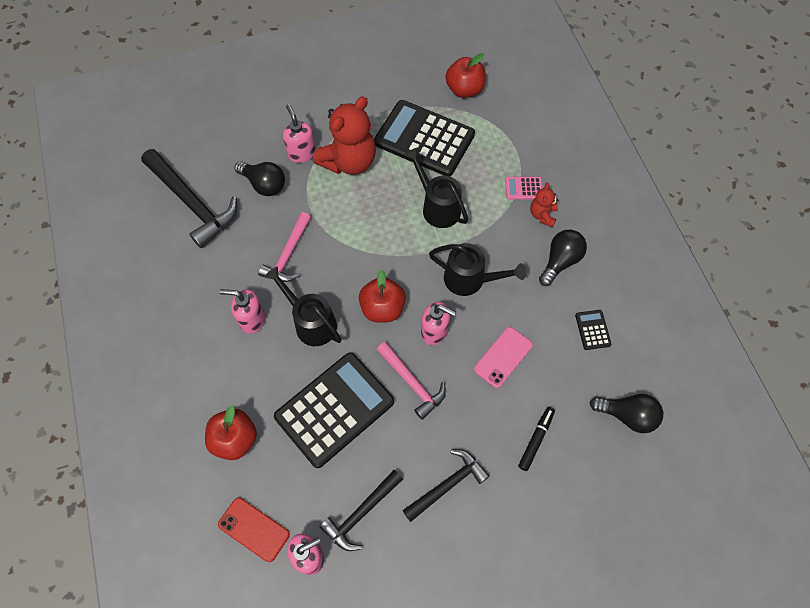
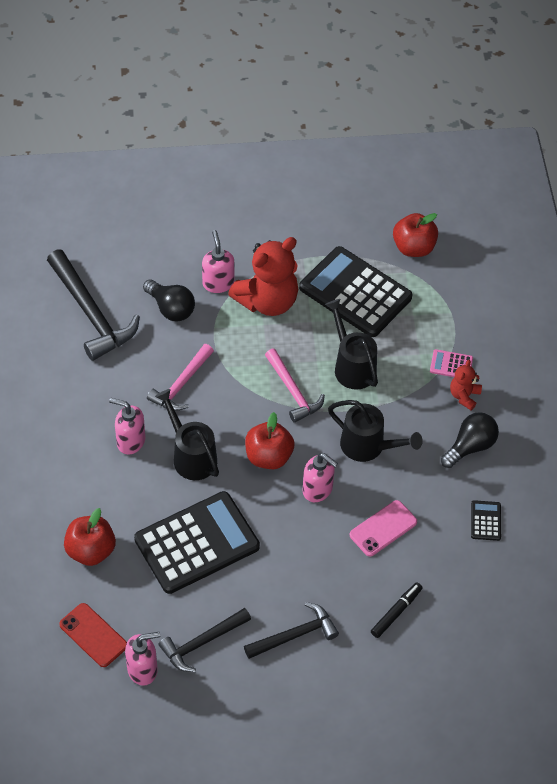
camera: 10 degrees right, 10 degrees down
(412, 382) = (282, 534): pink hammer -> pink hammer (293, 391)
(627, 415) = (497, 609): black light bulb -> none

